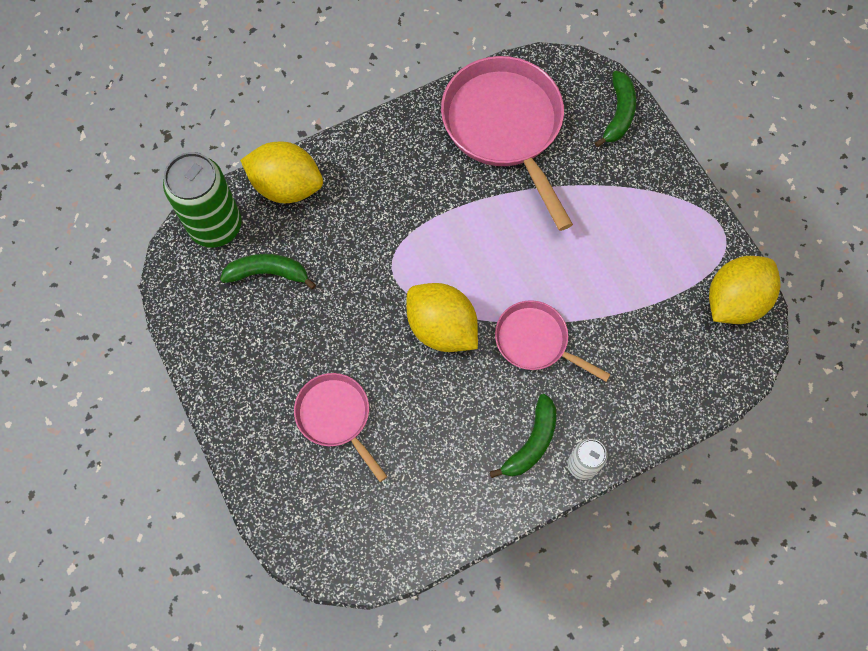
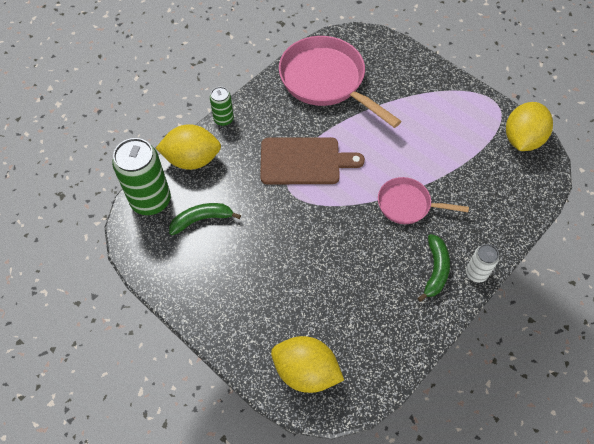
camera: 20 degrees left, 10 degrees down
(336, 417) = (291, 299): pink pan -> none
(348, 141) = (223, 119): none -> green can
(427, 235) = (304, 161): none -> brown cutting board
(441, 328) = (340, 216): yellow lemon -> yellow lemon (306, 372)
(618, 114) = (395, 53): green banana -> none

